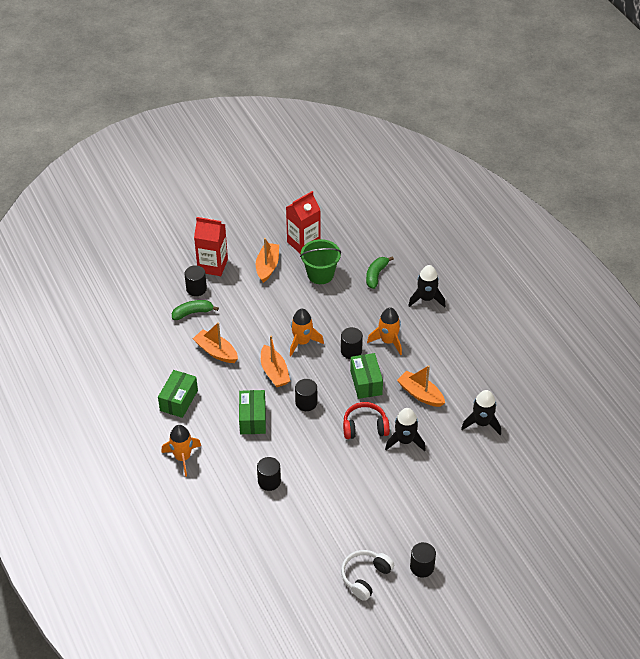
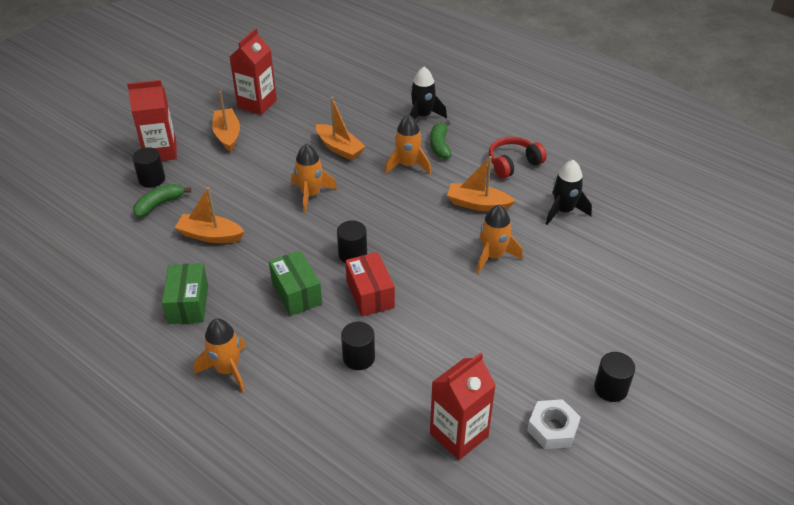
camera: 25 degrees left, 5 degrees down
(274, 372) = (295, 234): orange boat -> orange boat (339, 148)
(301, 438) = (370, 294): none -> red box
(303, 557) = (459, 435): none -> red carton
(320, 274) = (293, 126): green bucket -> none
(351, 351) = (373, 186): black cylinder -> none
(365, 427) = (438, 257): red headphones -> red headphones (513, 164)
(365, 577) = (552, 428): white headphones -> white nut
(366, 382) = (409, 212): green box -> none
(376, 275) = (355, 110): green banana -> green banana (440, 145)
(405, 441) = (493, 256): black rocket -> orange rocket

